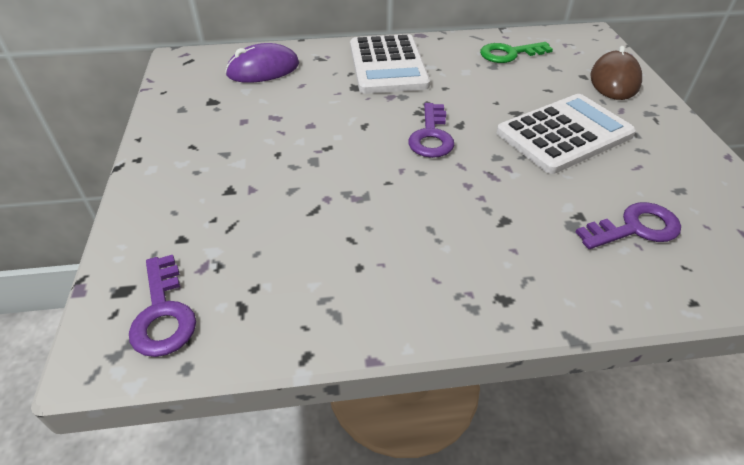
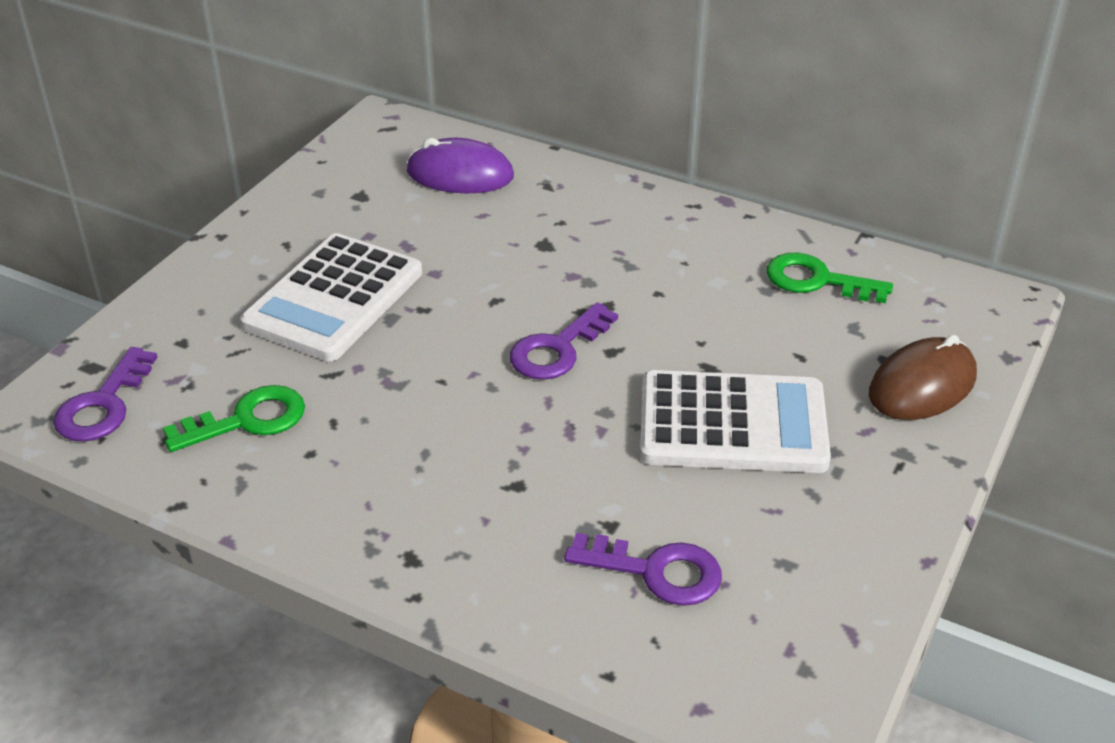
camera: 35 degrees right, 5 degrees down
(291, 267) = (247, 420): none -> green key
(387, 65) = (621, 230): white calculator -> white calculator (334, 298)

